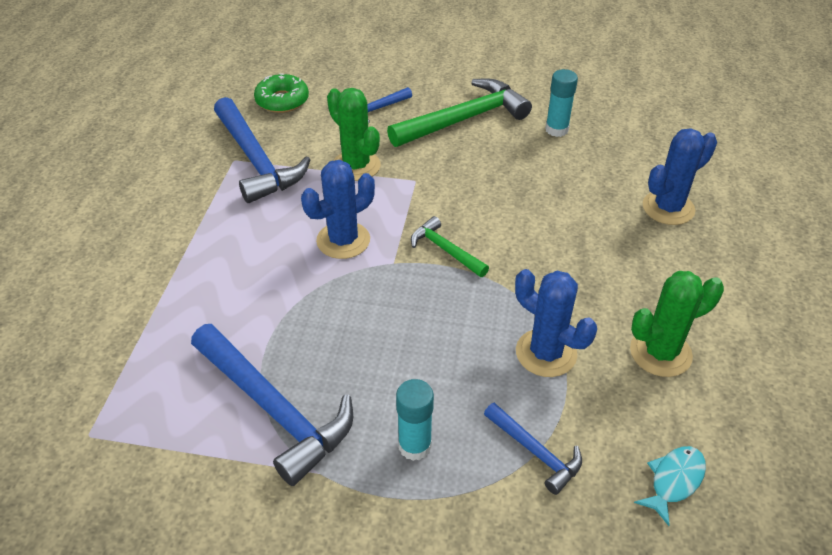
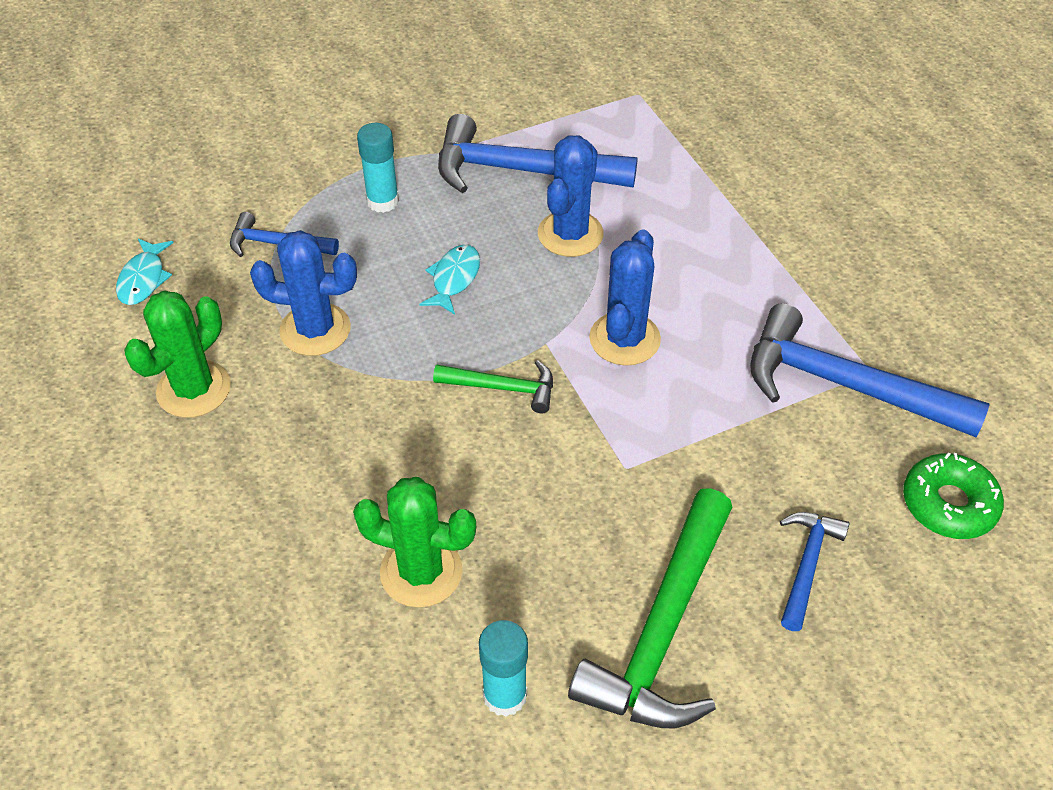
camera: 145 degrees right, 5 degrees up
(356, 166) = (720, 447): green cactus -> green cactus (421, 572)
(414, 339) = (454, 279): none -> turquoise fish
(668, 208) = (254, 615): blue cactus -> blue cactus (570, 234)

